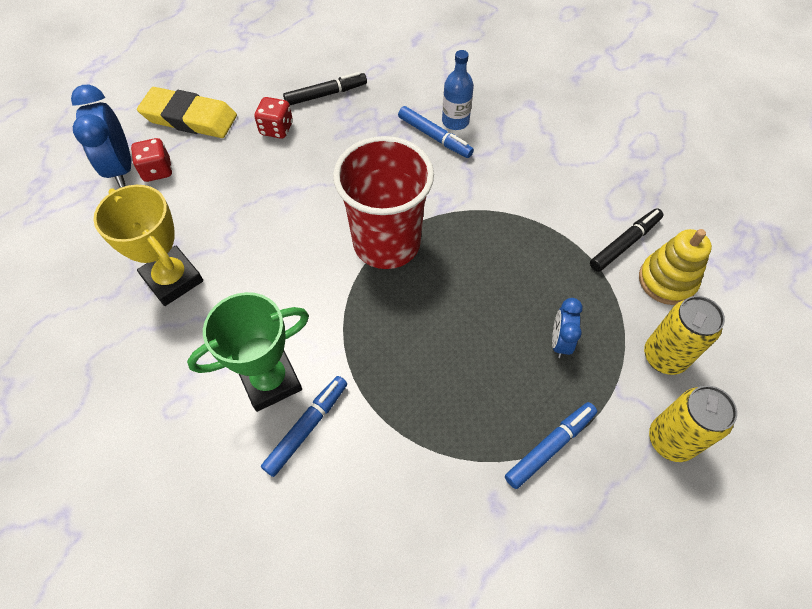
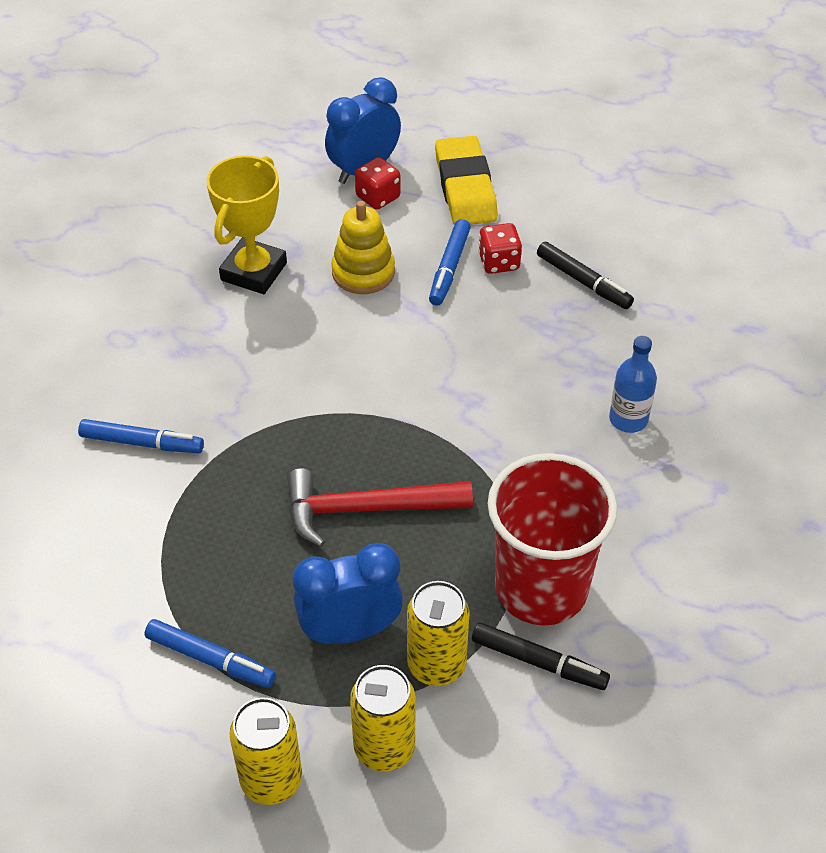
camera: 65 degrees right, 10 degrees down
(270, 380) = (179, 394): green trophy -> none
(386, 243) = (397, 421): red cup -> red cup (541, 588)
(434, 137) = (587, 408): blue marker -> blue marker (449, 268)
(456, 291) = (366, 509): none -> red hammer
(560, 342) = (350, 631): blue clock -> blue clock, size x1.74
(607, 300) = (436, 665): none -> yellow can
(667, 280) = (505, 725): yellow stacking toy -> yellow stacking toy (363, 272)

